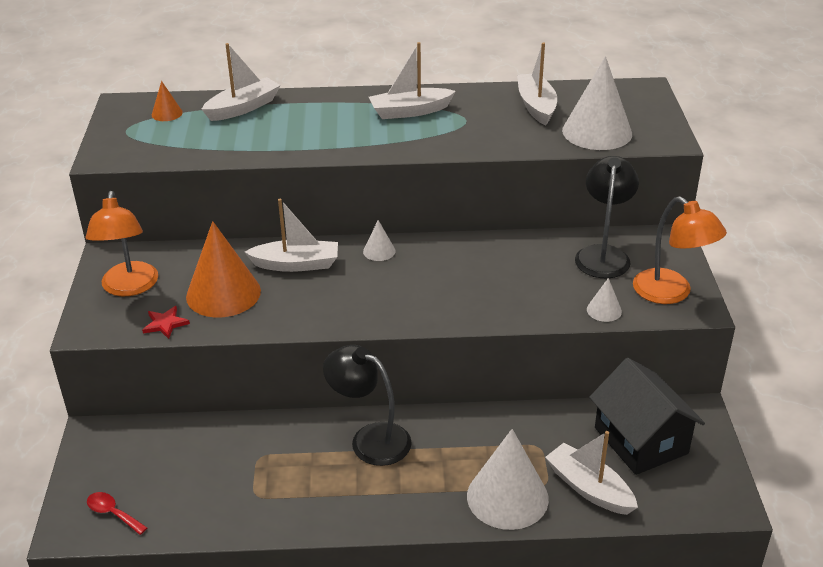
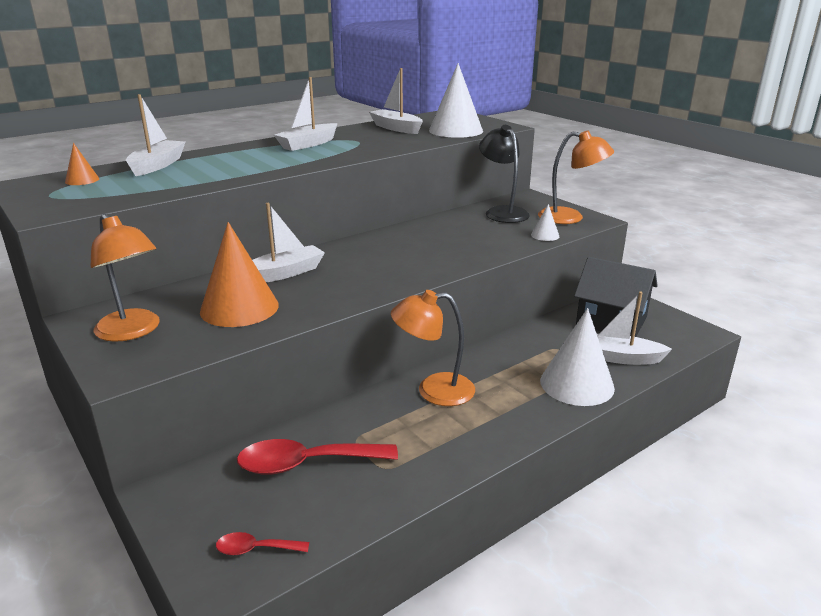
camera: 35 degrees left, 10 degrees down
(165, 324) = (205, 343): red star -> none
(205, 460) = (306, 463): none -> red spoon
(370, 439) = (433, 390): black lamp -> orange lamp
(379, 251) = (343, 249): white cone -> none

